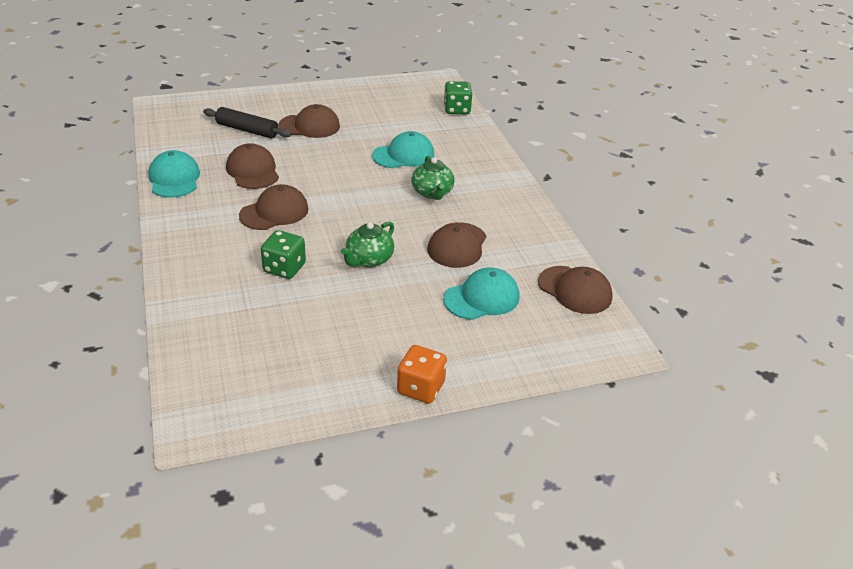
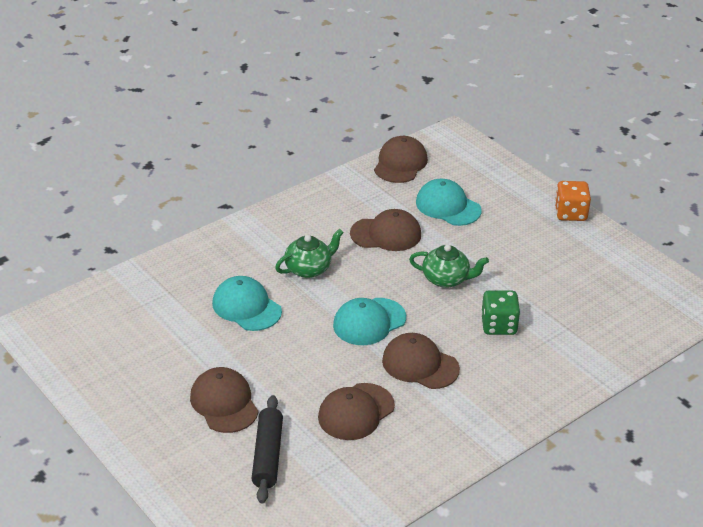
camera: 110 degrees left, 0 degrees up
(174, 179) = (415, 470): turquoise cap -> turquoise cap (369, 322)
(456, 110) = (112, 293): green dice -> none

